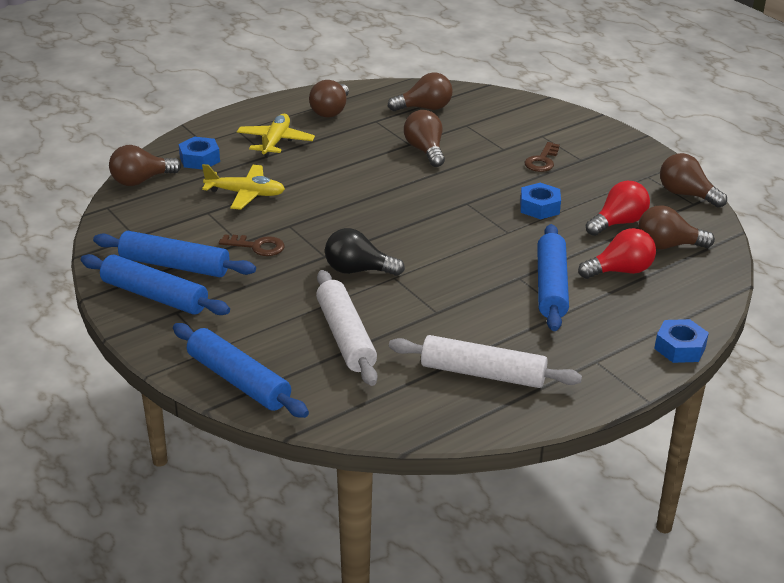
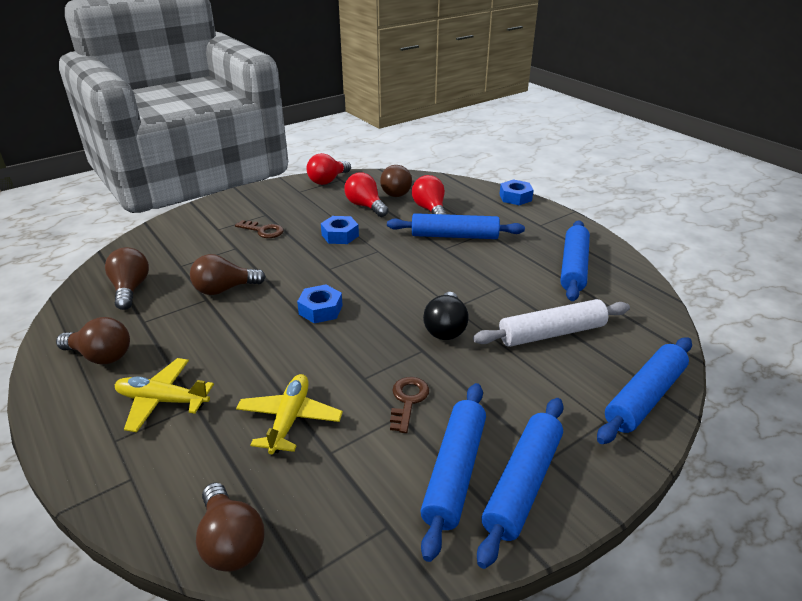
camera: 90 degrees left, 0 degrees up
(199, 159) = (184, 476): blue nut -> blue nut (320, 309)
(483, 373) = (573, 267): white rolling pin -> blue rolling pin
(686, 194) = (328, 180): brown light bulb -> red light bulb

